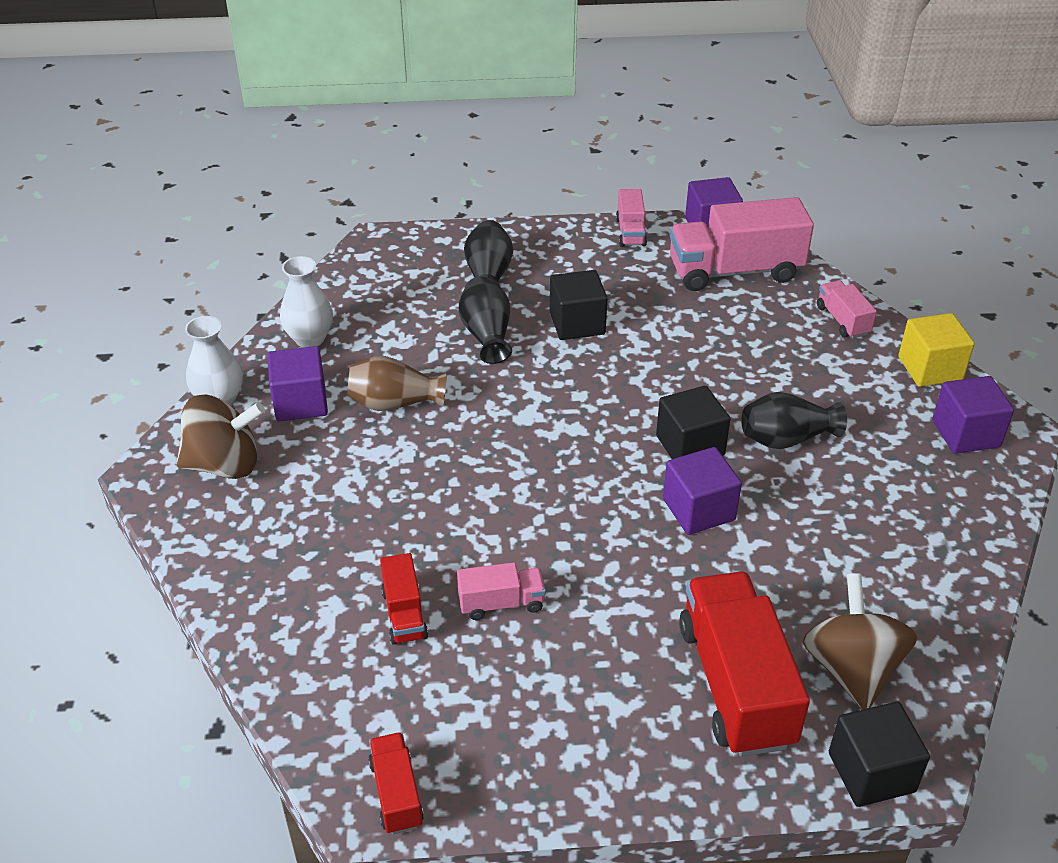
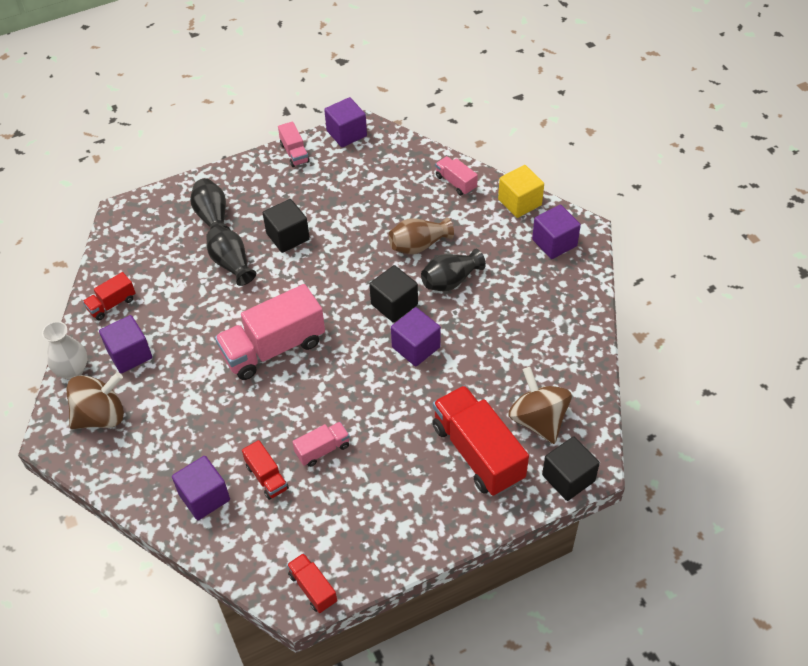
camera: 20 degrees left, 10 degrees up
(305, 611) = (204, 497): none -> purple cube
(310, 339) = (112, 304): white vase -> red truck
(394, 403) = (193, 334): brown vase -> brown vase (418, 245)
(735, 271) = (375, 164): pink truck -> pink truck (273, 348)

